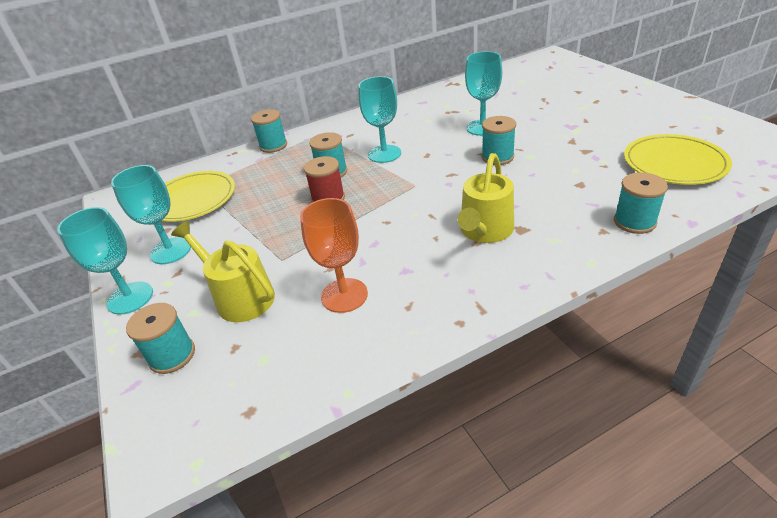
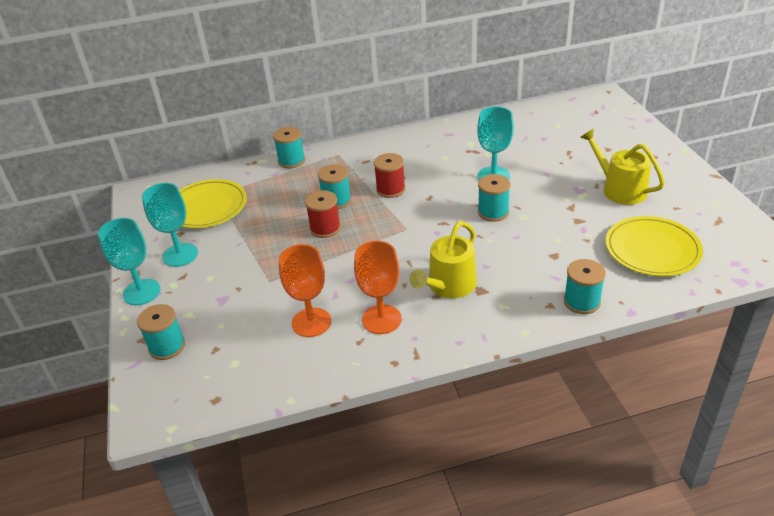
camera: 10 degrees right, 0 degrees up
(240, 297) = (228, 308): yellow watering can -> yellow watering can (619, 189)
(384, 154) = (390, 189): turquoise goblet -> red spool
(425, 277) = (381, 319): none -> orange goblet

